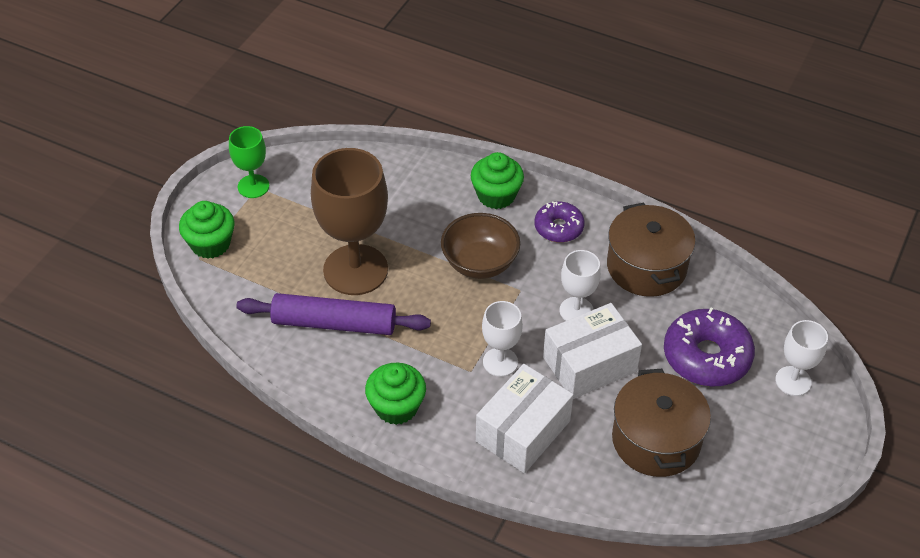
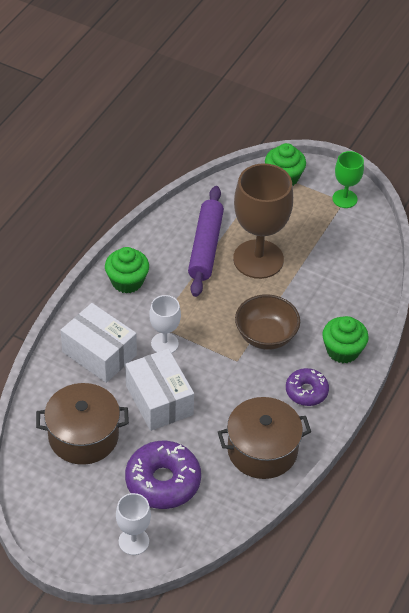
camera: 90 degrees right, 0 degrees up
(576, 311) = (214, 396): white goblet -> none

